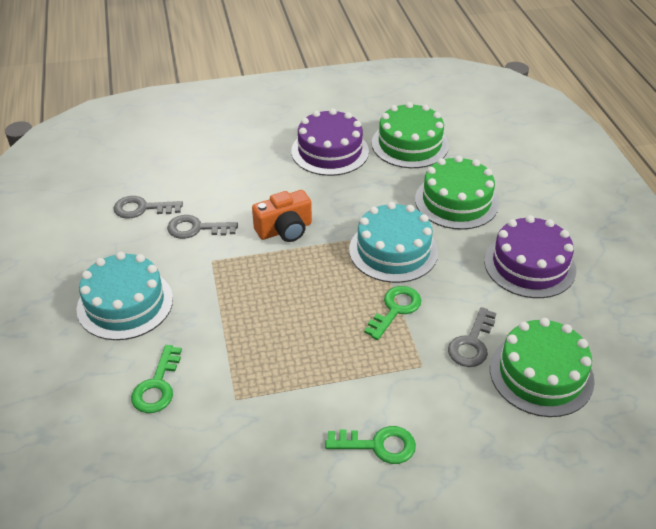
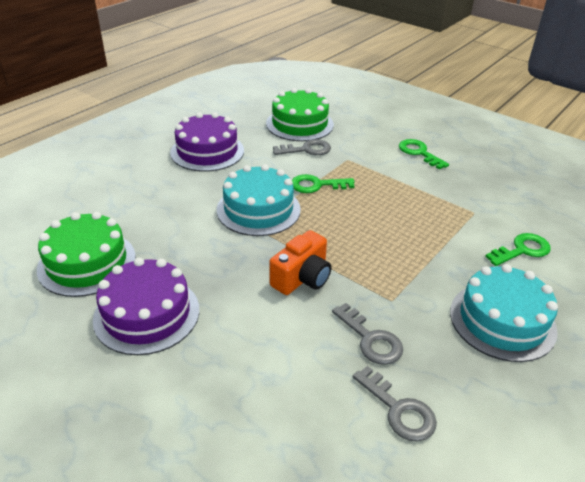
camera: 130 degrees left, 5 degrees down
(285, 230) = (302, 278): orange camera -> orange camera turned 105 degrees clockwise
(456, 201) = (161, 203): green cake -> none

